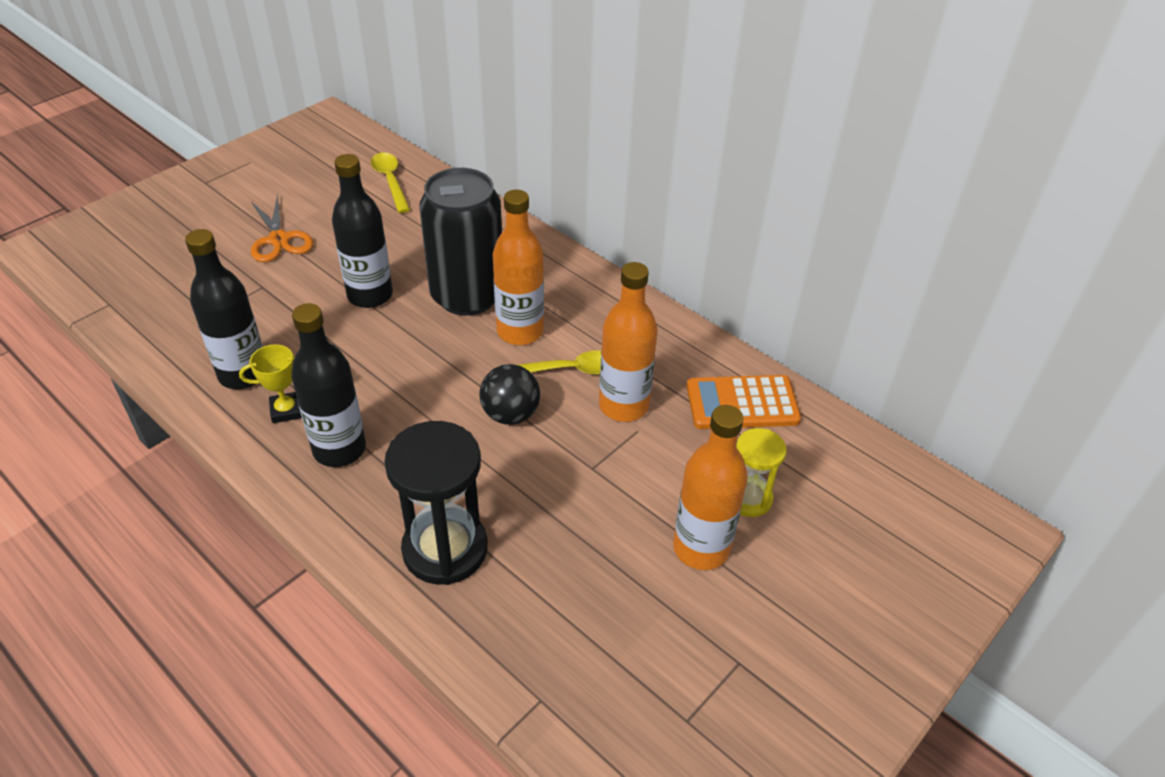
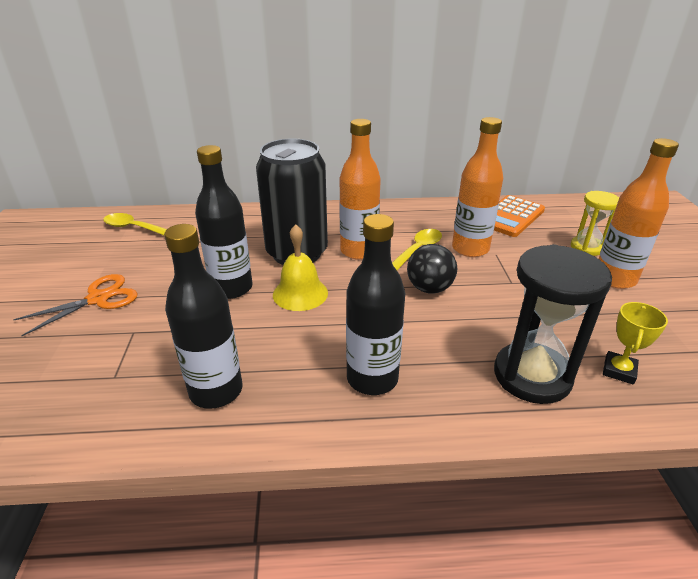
camera: 45 degrees left, 10 degrees down
(279, 239) = (98, 299): orange scissors -> orange scissors turned 60 degrees counterclockwise
(286, 410) = (292, 387): yellow trophy -> yellow trophy (619, 371)
(407, 338) = (300, 293): none -> yellow bell

